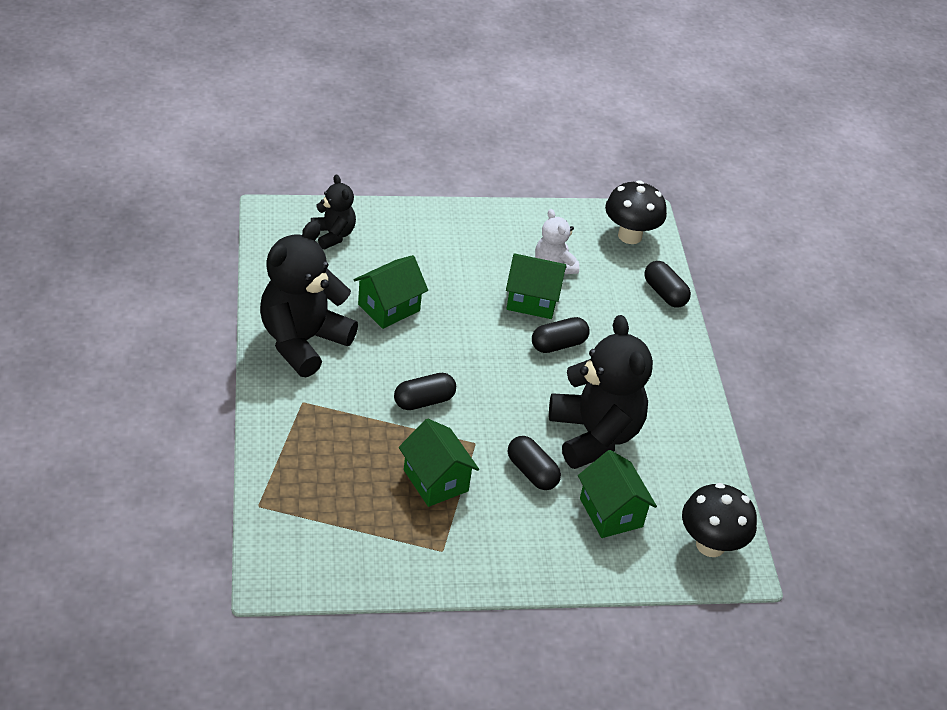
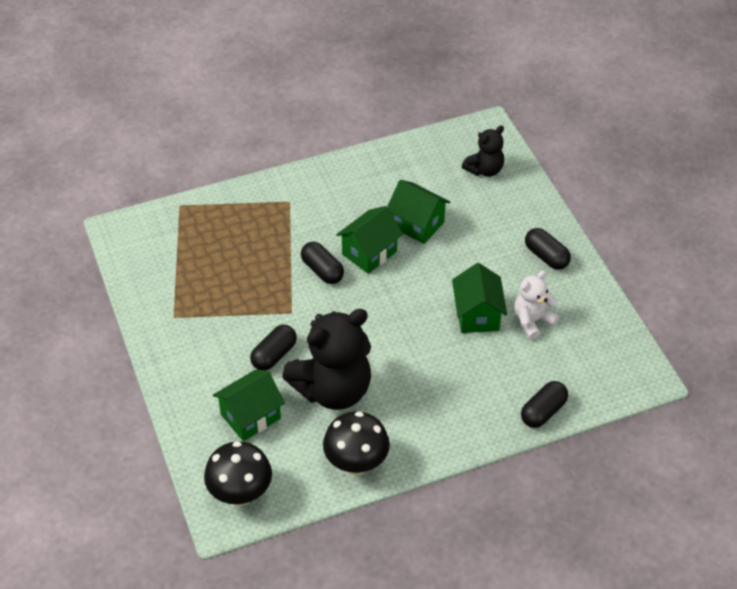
camera: 80 degrees right, 5 degrees up
(303, 341) = (352, 184): black teddy bear -> none
(435, 480) = (241, 297): green house -> green house (369, 253)
(558, 344) = (431, 344): black capsule -> black capsule (546, 256)
(630, 236) = (611, 370): black mushroom -> black mushroom (356, 463)

